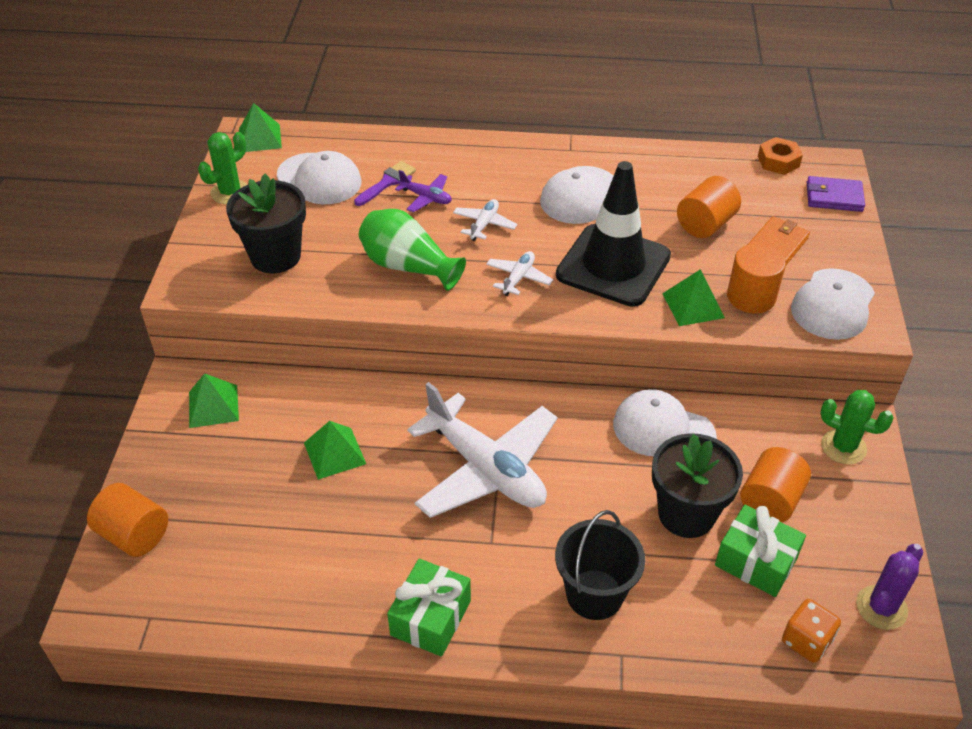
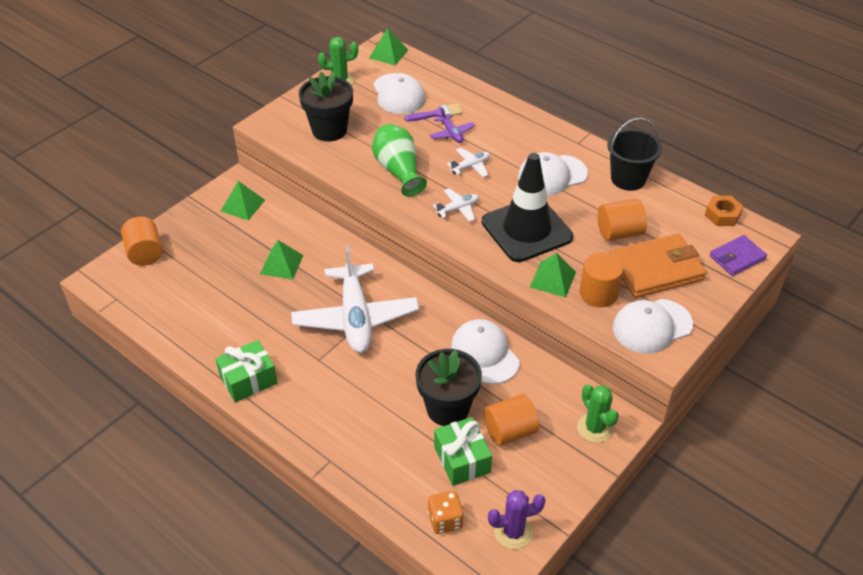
camera: 35 degrees right, 0 degrees up
(594, 594) = (347, 420): black bucket -> black bucket (628, 179)
(777, 245) = (656, 269): orange wallet -> orange wallet, size x1.71
(834, 197) = (737, 258): purple wallet -> purple wallet turned 75 degrees counterclockwise

